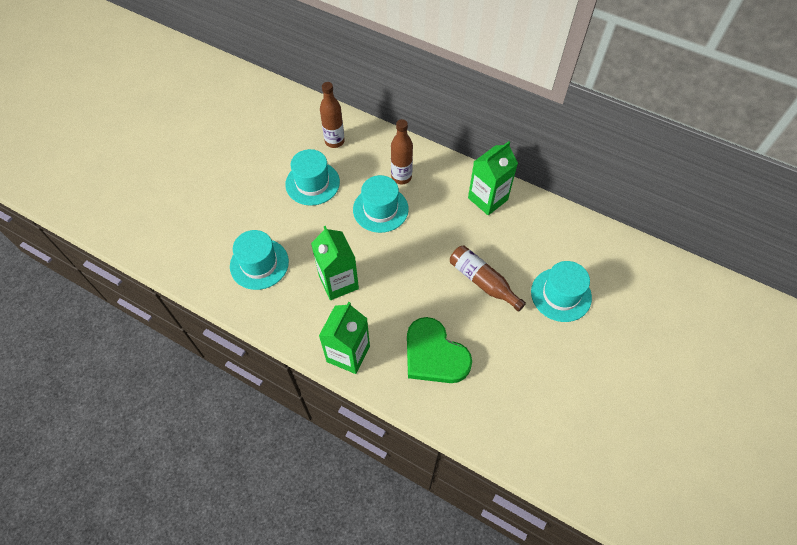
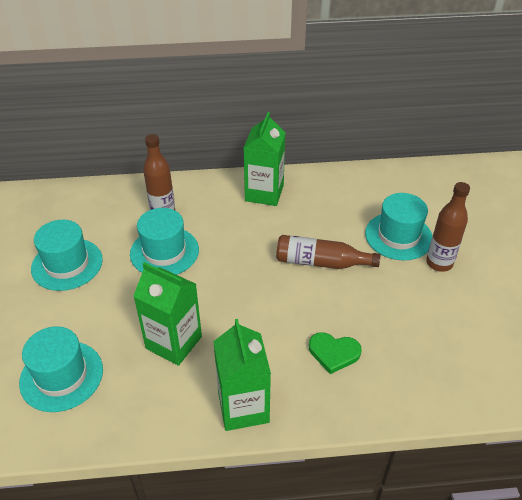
camera: 35 degrees left, 15 degrees down
(334, 141) = (63, 215): brown bottle -> brown bottle (439, 263)
(434, 355) = (333, 353): green heart -> green heart, size x0.56

